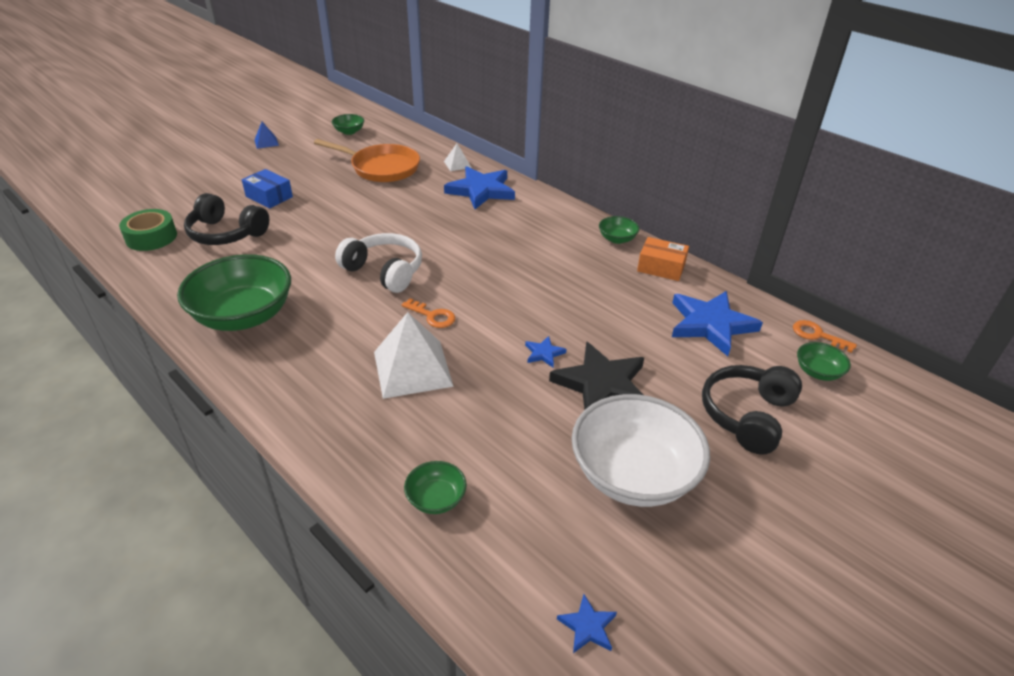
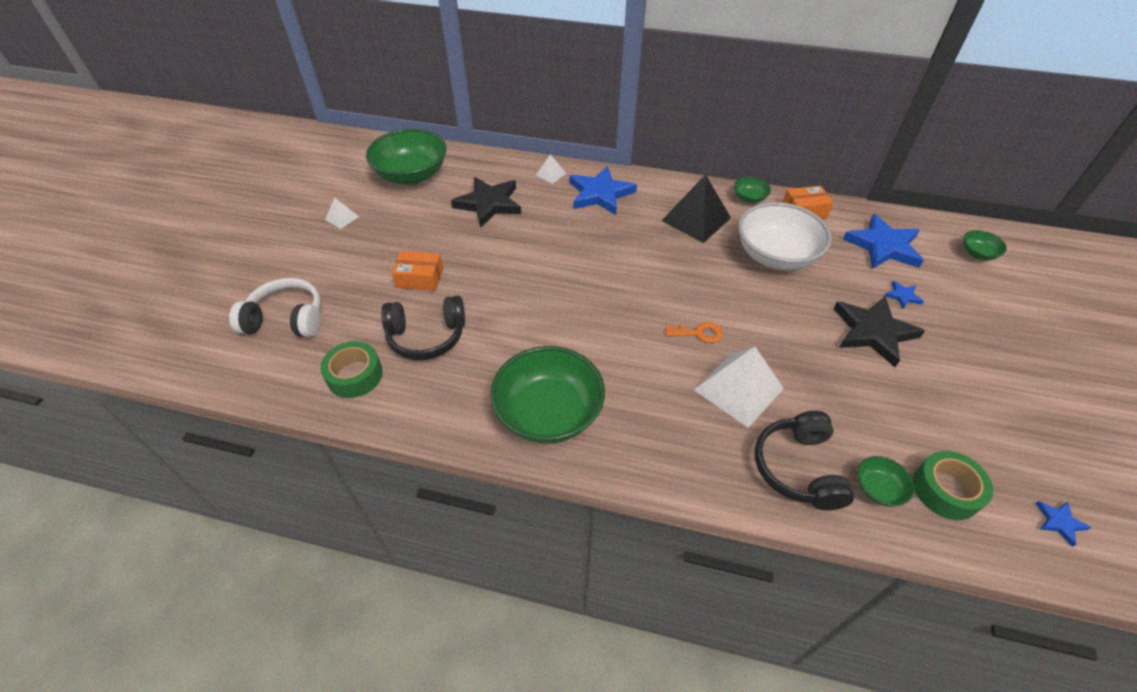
camera: 30 degrees left, 10 degrees up
(266, 142) = (342, 218): blue pyramid -> white pyramid
(269, 197) = (420, 278): blue box -> orange box
(349, 132) = (412, 175): green bowl -> green bowl, size x2.24
(381, 168) = (489, 204): orange pan -> black star
(384, 271) = (614, 309): white headphones -> white headphones (287, 319)
(501, 535) = (945, 490): none -> green tape
(543, 237) = (696, 219): none -> black pyramid
(544, 353) = (810, 325): blue star -> blue star (902, 296)
(633, 475) = (965, 393): white bowl -> white bowl (775, 255)
(747, 415) = (975, 309): black headphones -> black headphones (797, 468)
(817, 335) = (948, 224): orange key -> none

